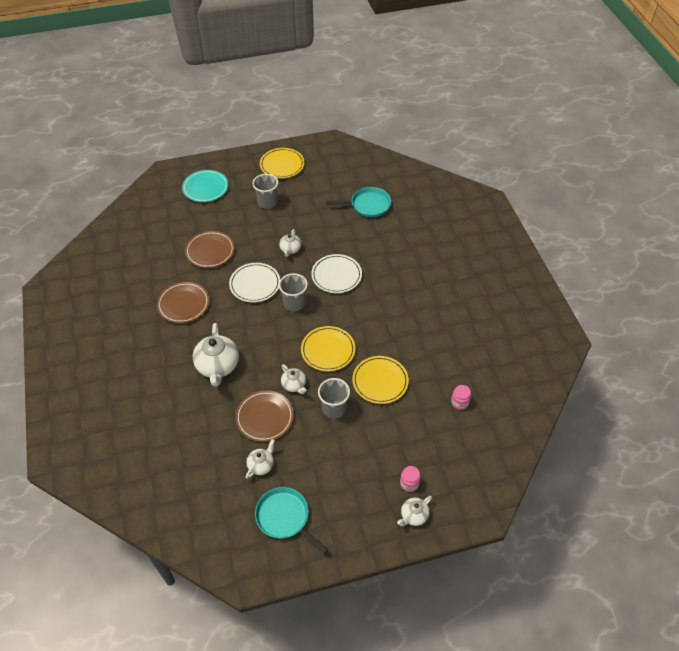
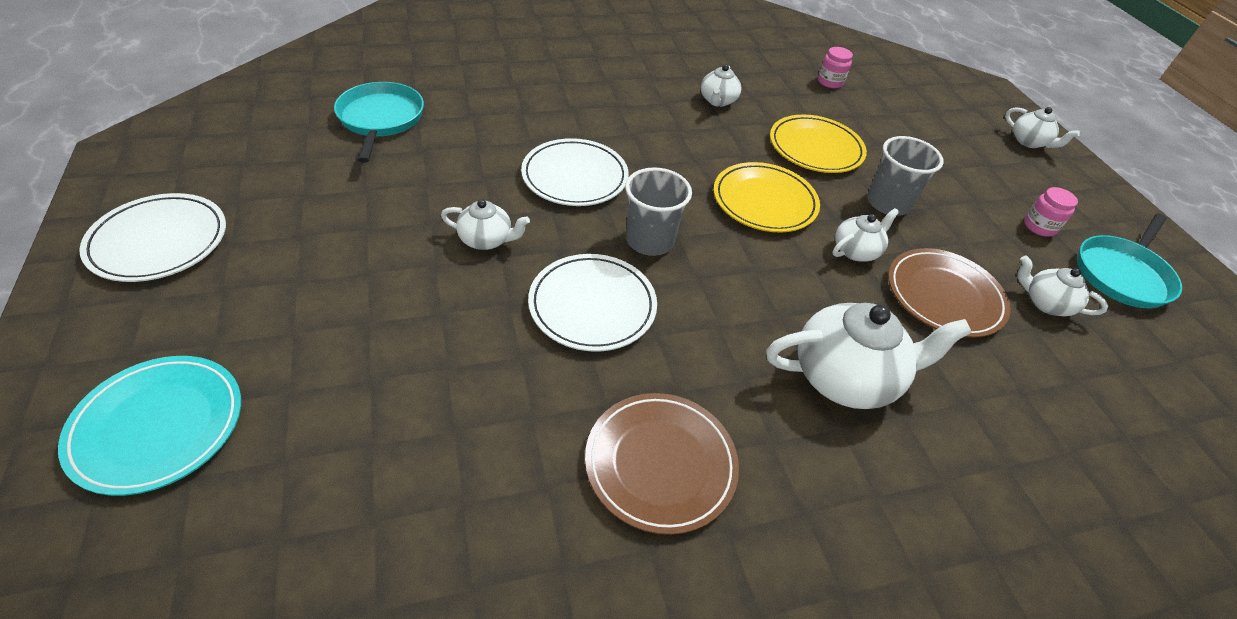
camera: 95 degrees left, 5 degrees down
(210, 251) = (460, 404): brown plate -> none
(267, 202) = (300, 275): grey cup -> none
(282, 165) = (159, 241): yellow plate -> white plate
(409, 483) = (982, 140): pink jar -> pink jar (1039, 226)
(419, 337) = (717, 101): none -> white teapot

